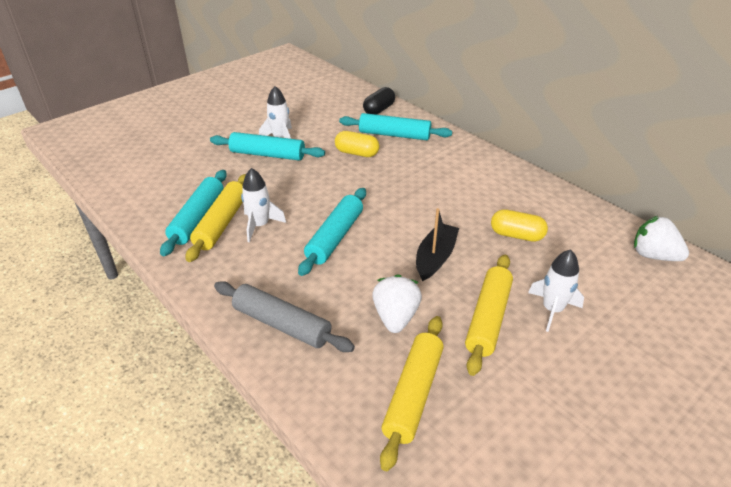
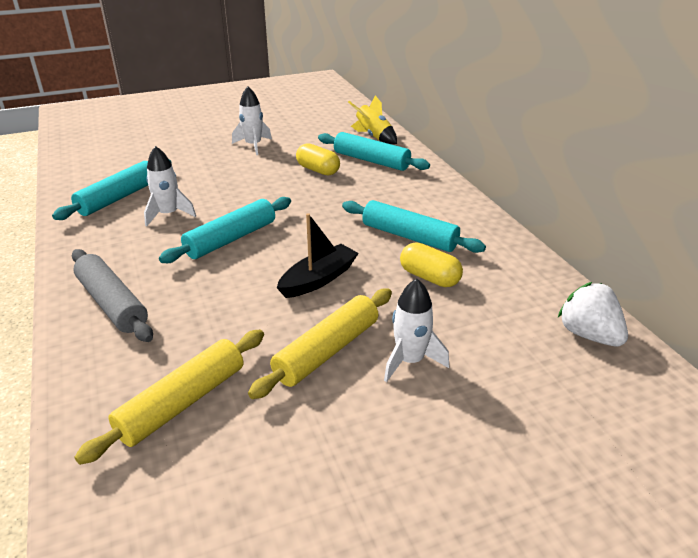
camera: 20 degrees right, 5 degrees down
(221, 223) = (136, 206): yellow rolling pin -> none
(267, 154) = (229, 157): turquoise rolling pin -> turquoise rolling pin (409, 236)
(379, 110) = (374, 136): black capsule -> yellow rocket
(395, 317) = (228, 325): white strawberry -> none

